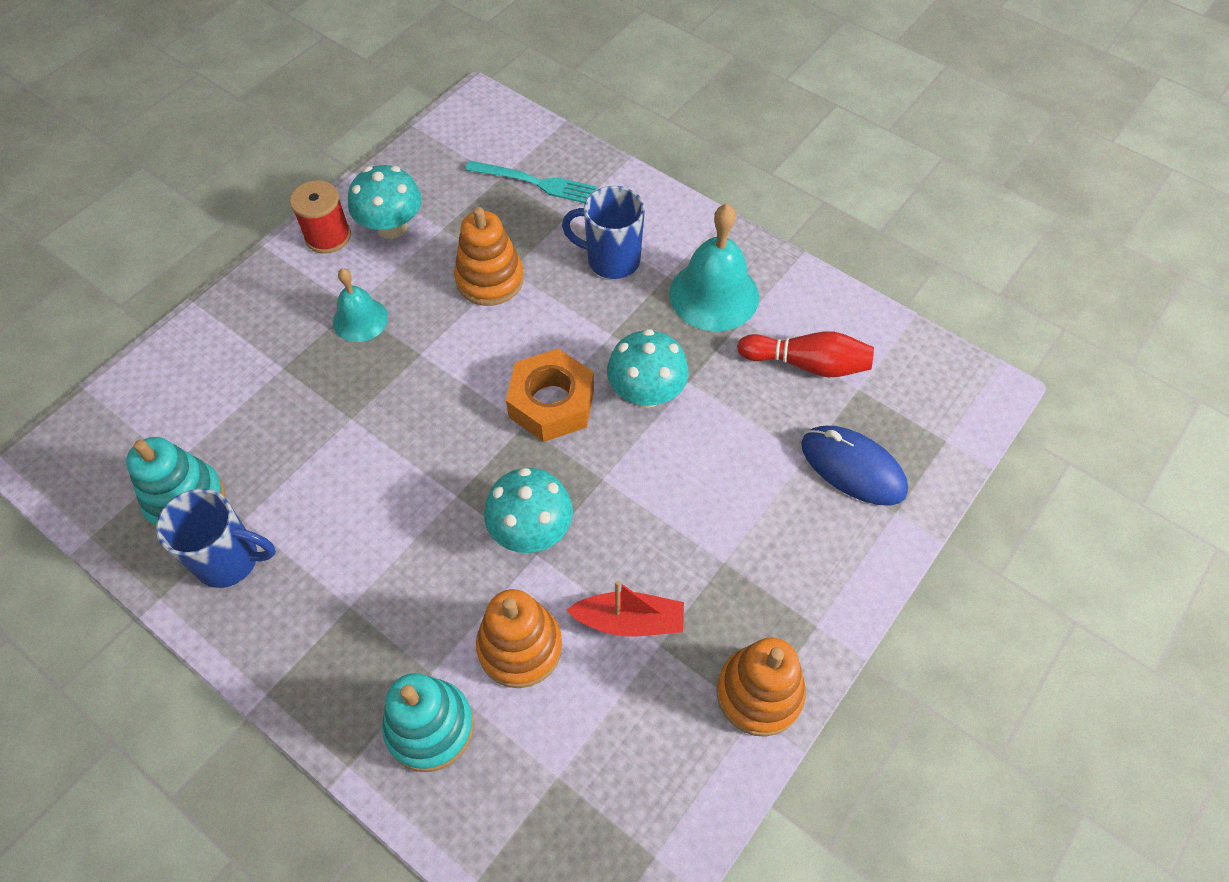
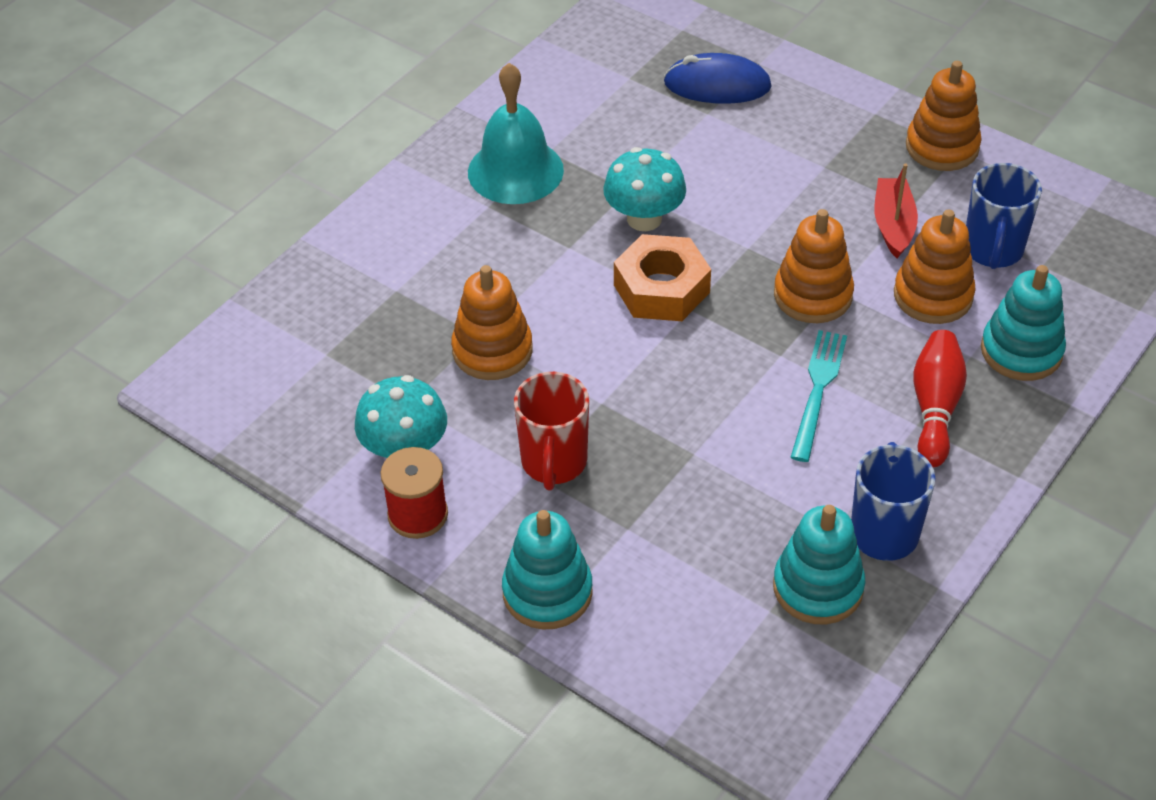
camera: 90 degrees left, 10 degrees down
(234, 314) = (547, 592): none -> turquoise stacking toy
(360, 319) = (553, 463): turquoise bell -> red mug
(531, 531) = (813, 295): turquoise mushroom -> orange stacking toy
(536, 183) = (339, 320): turquoise fork -> turquoise fork (818, 390)
(611, 260) = (465, 250): blue mug -> blue mug (992, 251)
(807, 364) = (602, 108): red bowling pin -> red bowling pin (935, 408)
(853, 468) = (717, 85): blue mouse -> blue mouse turned 60 degrees clockwise

